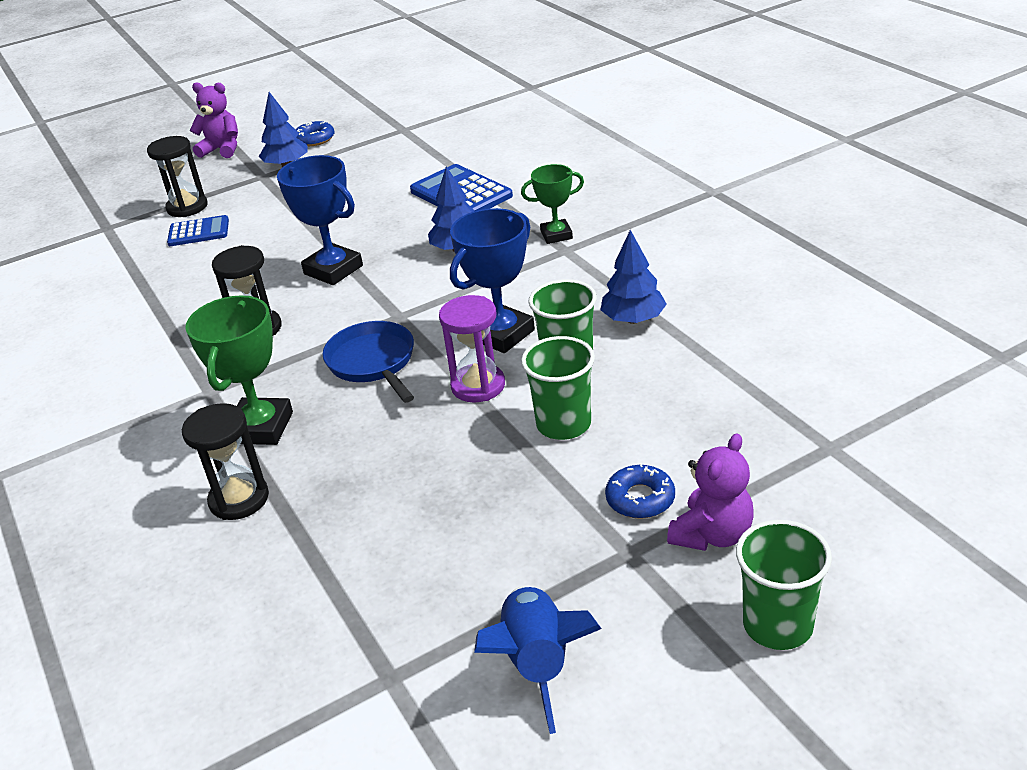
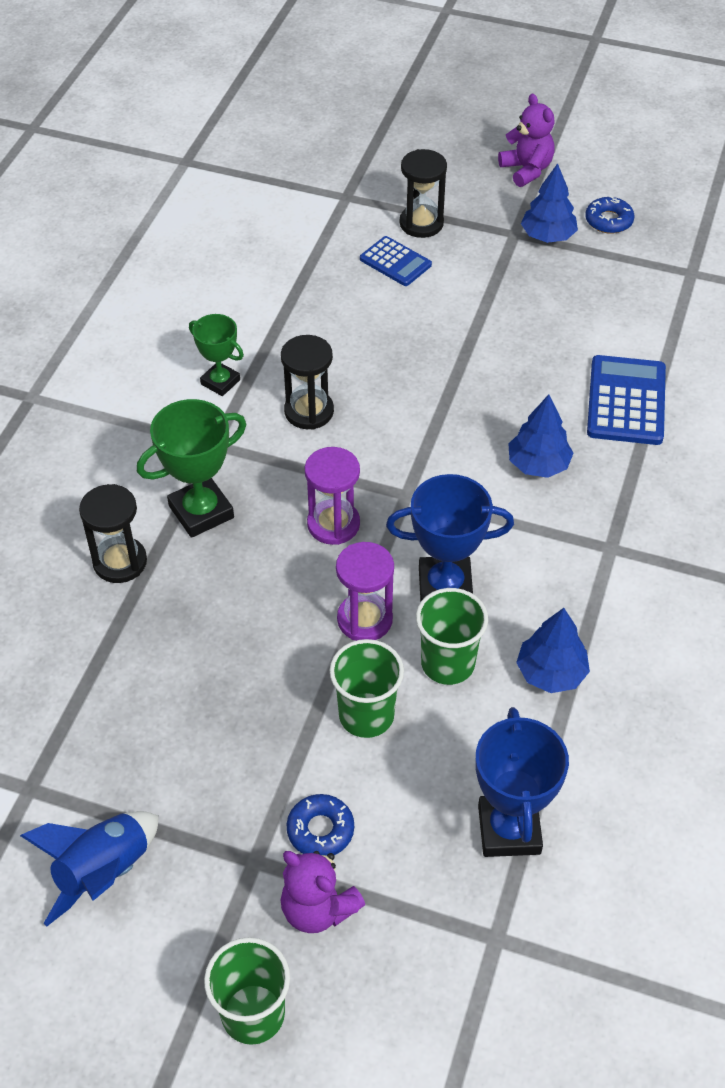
camera: 45 degrees right, 15 degrees up
(333, 270) = (428, 398): blue trophy -> blue trophy (509, 829)
(373, 362) = (333, 524): blue pan -> purple hourglass
(556, 235) = (628, 524): green trophy -> green trophy (220, 382)
(712, 535) = (318, 908): purple teddy bear -> purple teddy bear turned 45 degrees clockwise

